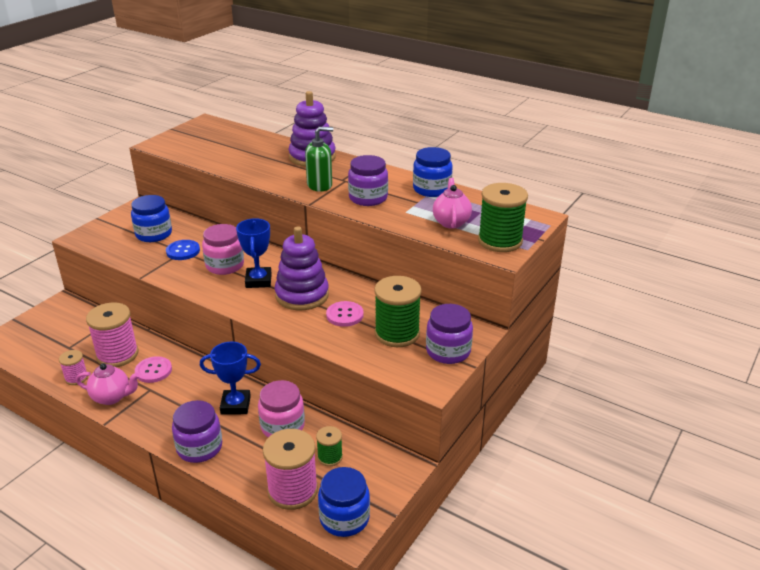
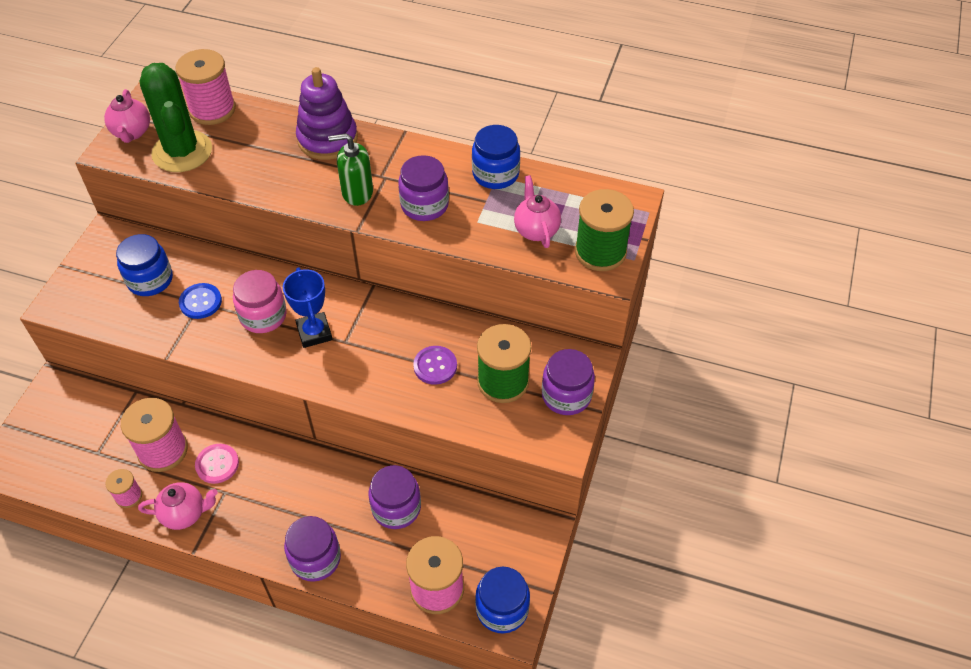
camera: 15 degrees left, 20 degrees up
(176, 138) = (132, 133): none -> pink teapot
(205, 151) = (182, 152): none -> green cactus
(235, 405) = (333, 491): blue trophy -> none
(238, 134) = (212, 109): none -> pink spool
(282, 426) = (396, 508): pink jar -> purple jar
(302, 295) = (375, 345): purple stacking toy -> none
(320, 185) = (357, 192): green soap dispenser -> green soap dispenser turned 150 degrees counterclockwise
(330, 457) = (461, 536): green spool -> none
(344, 315) = (435, 366): pink button -> purple button

